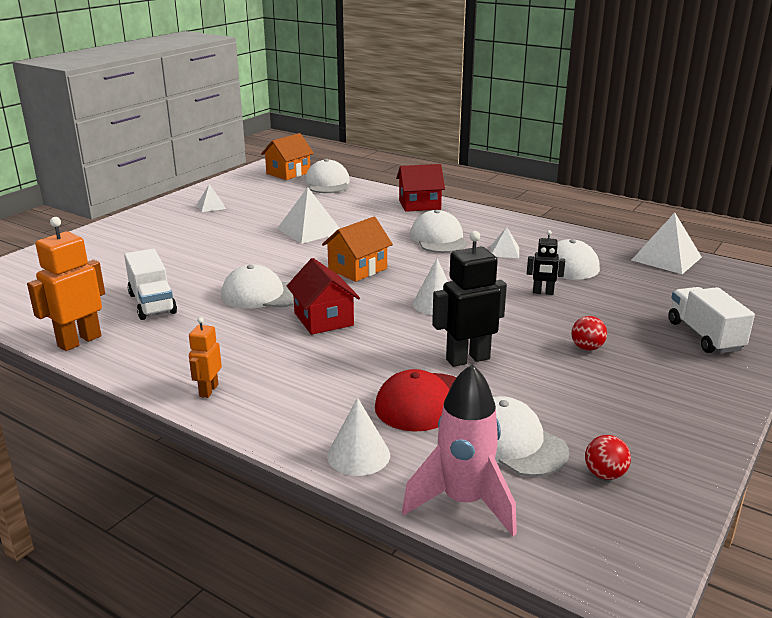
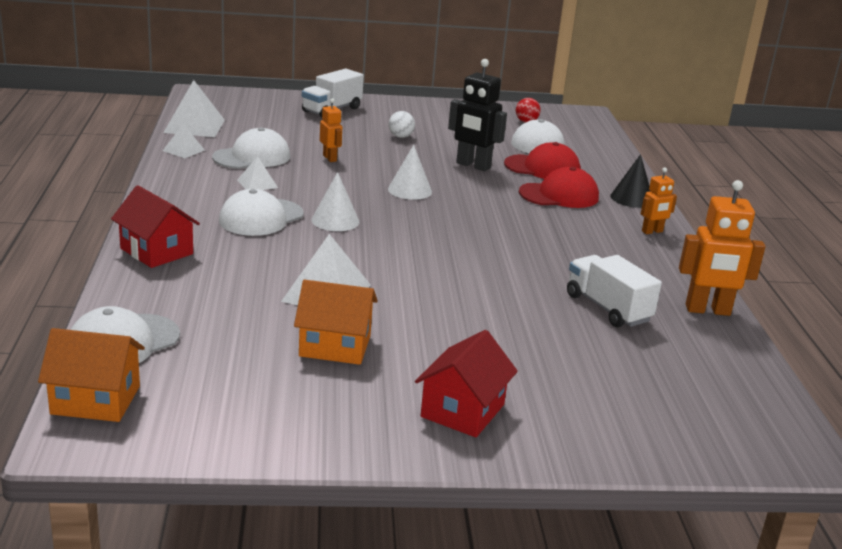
camera: 130 degrees left, 0 degrees up
(152, 303) = (607, 308): white truck -> white truck turned 60 degrees counterclockwise
(211, 206) = (332, 402): white pyramid -> white pyramid (183, 150)
(262, 294) = (506, 263): white cap -> none
(285, 423) = (632, 198): none -> black cone
(323, 319) = (502, 224): red house -> red house (462, 411)
(345, 377) = (559, 195): none -> red cap
(357, 269) = (390, 236): orange house -> orange house (335, 346)
(358, 455) = (617, 173): white cone -> white cone (335, 220)
(463, 502) = (601, 145): pink rocket -> none
(543, 292) = (330, 158): black robot -> orange robot
(587, 348) = (400, 137): red ball -> white ball

